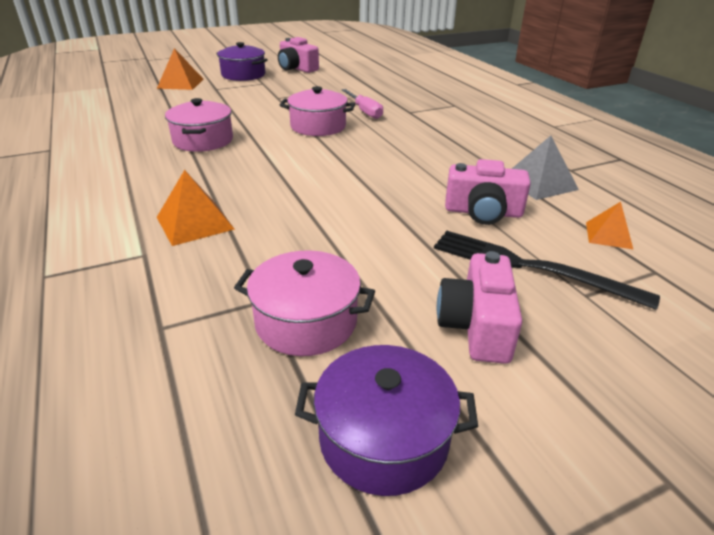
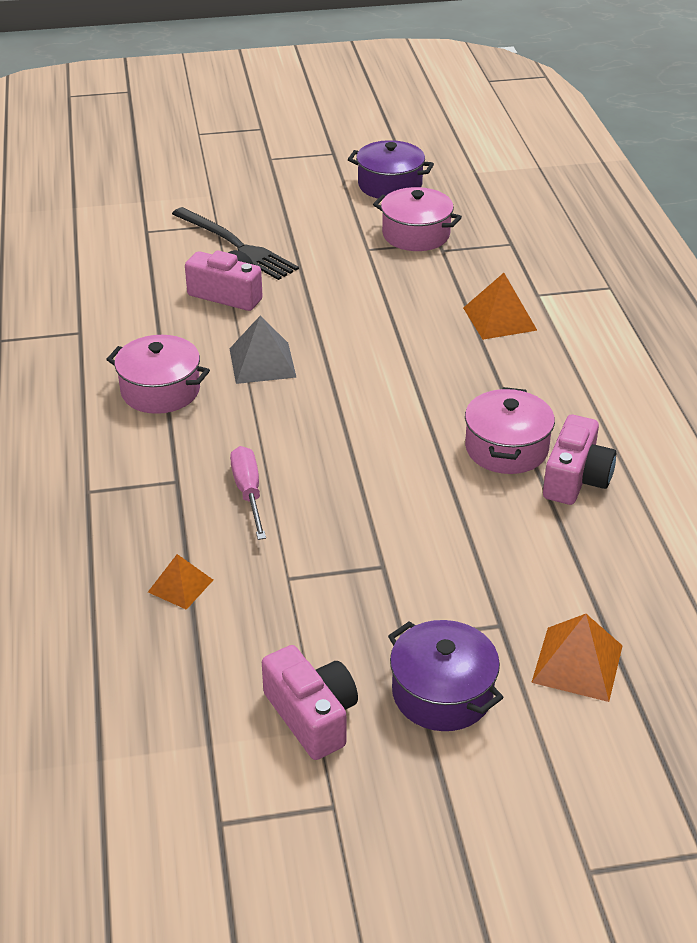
camera: 165 degrees left, 5 degrees up
(318, 126) = (338, 460): pink pot -> pink pot (160, 390)
(476, 326) = (307, 218): pink camera -> pink camera (576, 478)
(539, 183) = (137, 319): grey pyramid -> grey pyramid (262, 362)
(608, 235) = (142, 260): orange pyramid -> orange pyramid (180, 585)

